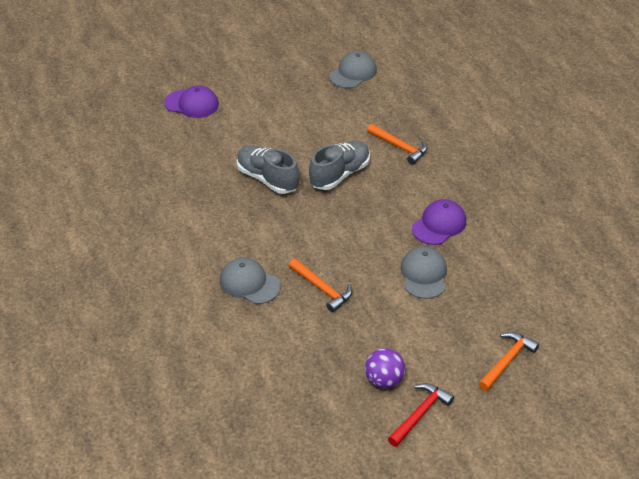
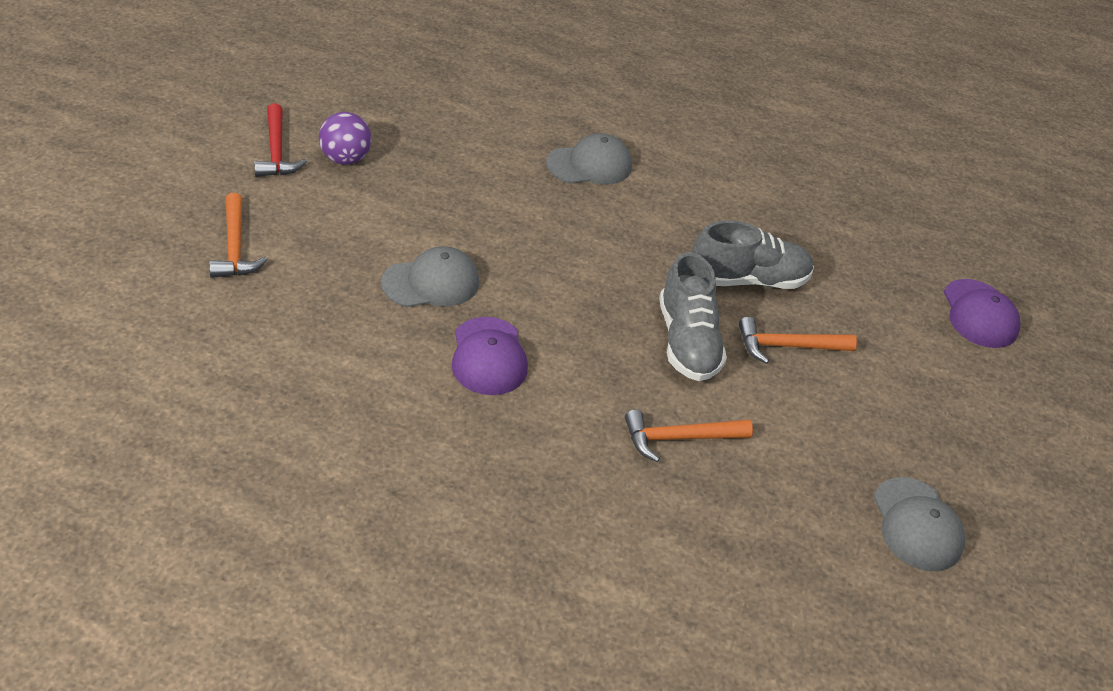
camera: 125 degrees right, 0 degrees up
(192, 104) = (979, 314): purple cap -> purple cap turned 60 degrees counterclockwise
(322, 289) = (515, 202): orange hammer -> orange hammer (788, 346)
(424, 274) = (431, 282): grey cap -> grey cap turned 60 degrees counterclockwise

